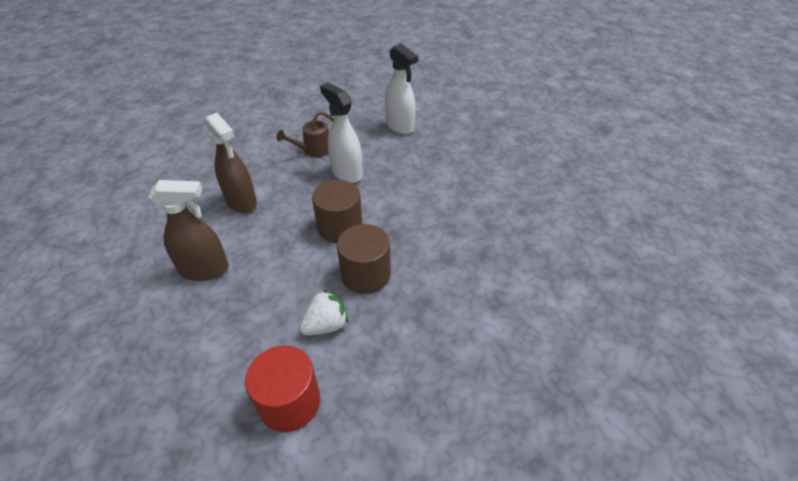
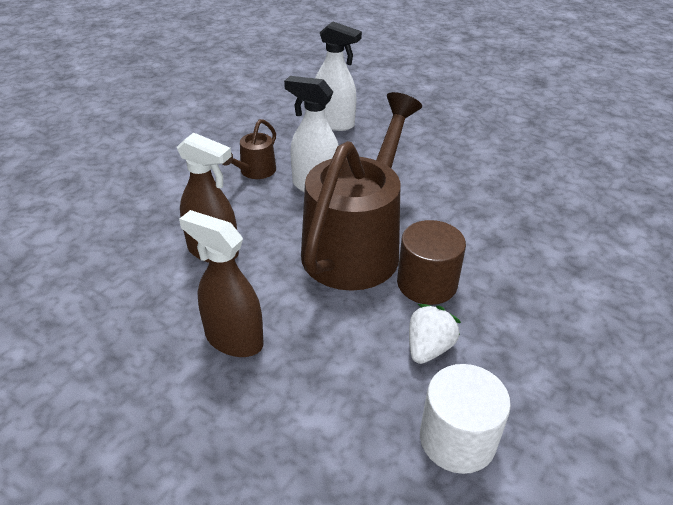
camera: 25 degrees left, 5 degrees down
(205, 270) = (233, 339): brown spray bottle -> brown spray bottle turned 120 degrees counterclockwise
(289, 402) = (457, 439): red cylinder -> white cylinder
(340, 227) = (357, 244): brown cylinder -> brown watering can

